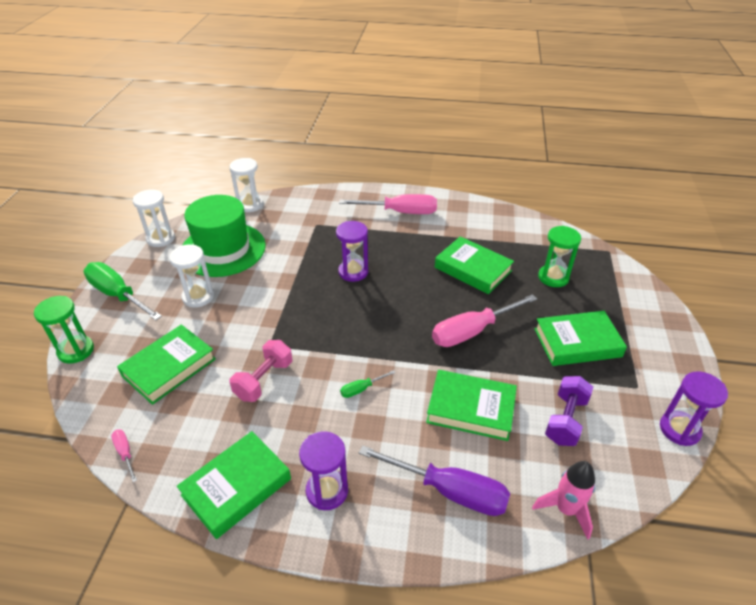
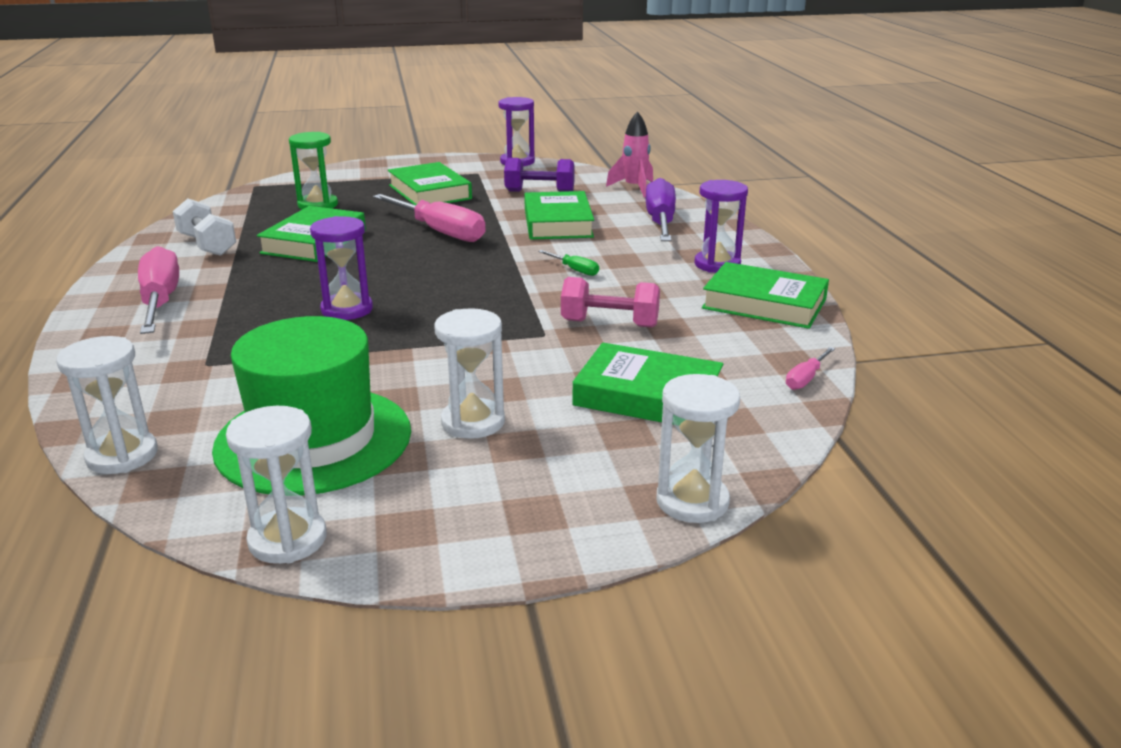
camera: 110 degrees left, 15 degrees down
(76, 351) = (692, 501): green hourglass -> white hourglass
(118, 295) = (517, 518): green screwdriver -> none
(482, 228) = (207, 245): none -> white dumbbell

